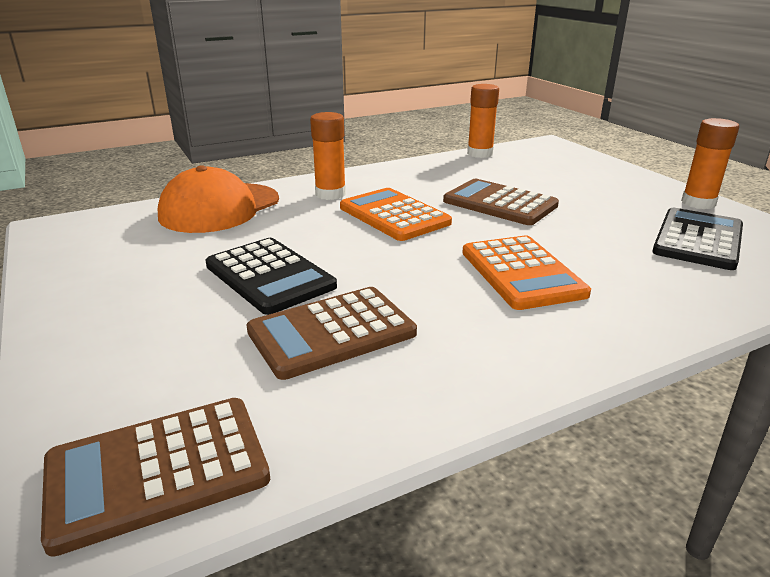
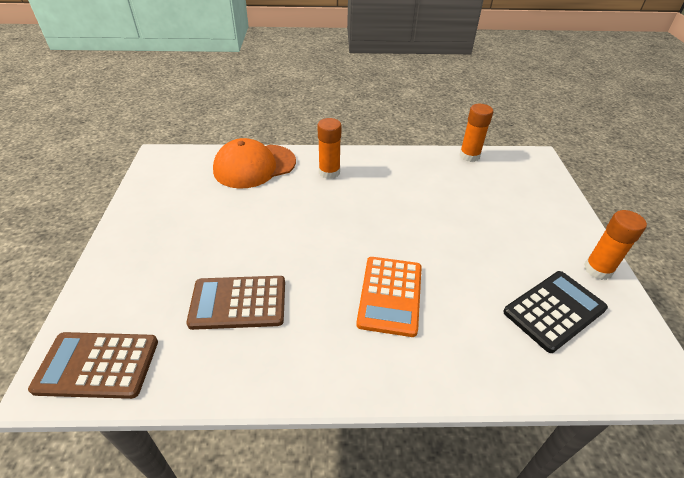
camera: 25 degrees right, 15 degrees up
(269, 276) = (239, 241): black calculator -> none
(394, 215) = (353, 208): orange calculator -> none
(499, 203) = (436, 218): brown calculator -> none

